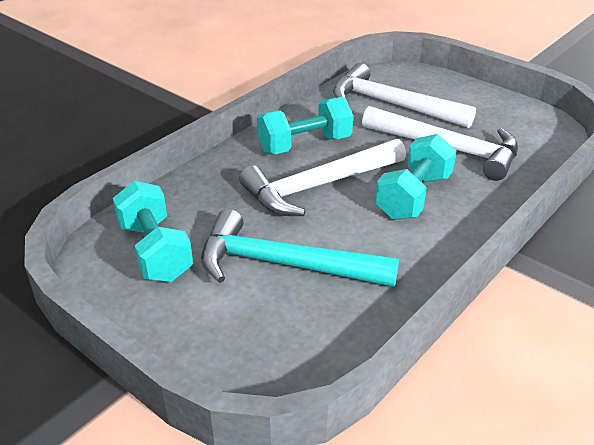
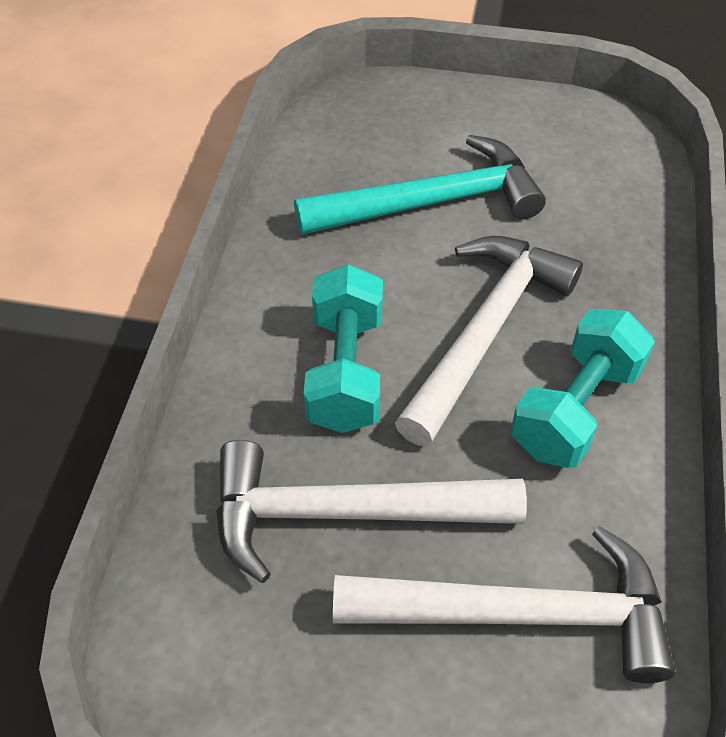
camera: 150 degrees right, 15 degrees up
(155, 251) = (575, 162): turquoise dumbbell -> none

